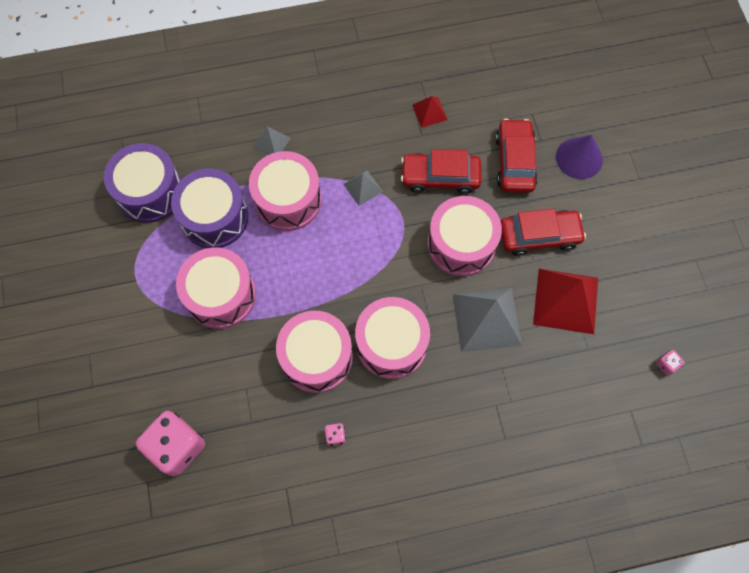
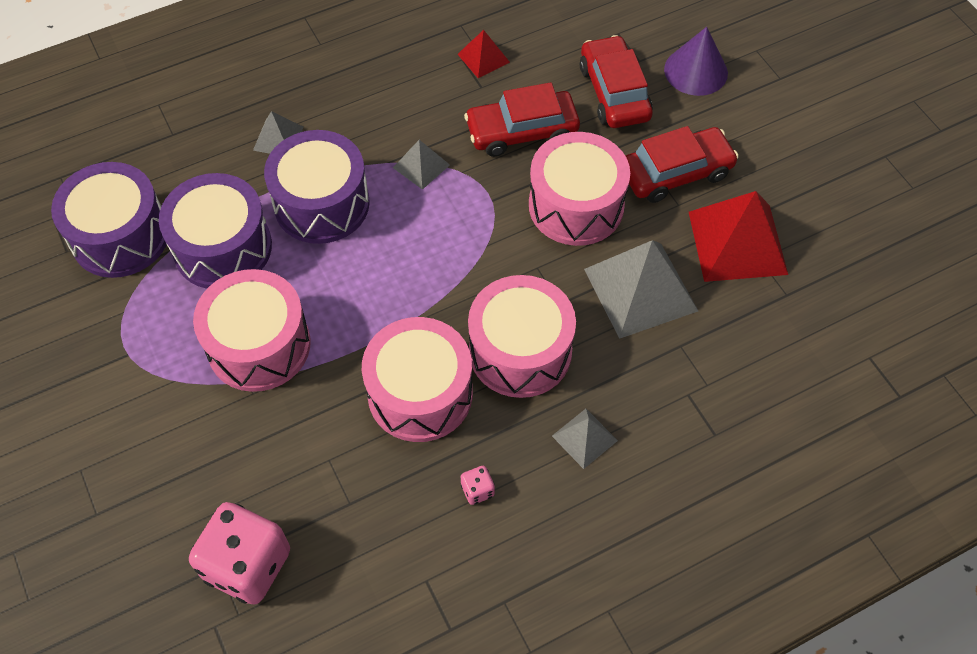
camera: 15 degrees left, 10 degrees down
(288, 200) = (322, 203): pink drum -> purple drum
(416, 418) = (584, 438): none -> grey pyramid
(666, 364) = (895, 289): pink dice -> none

